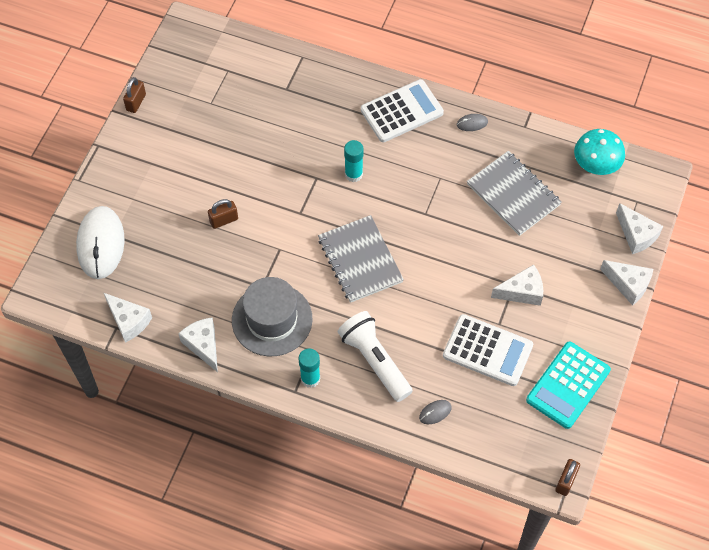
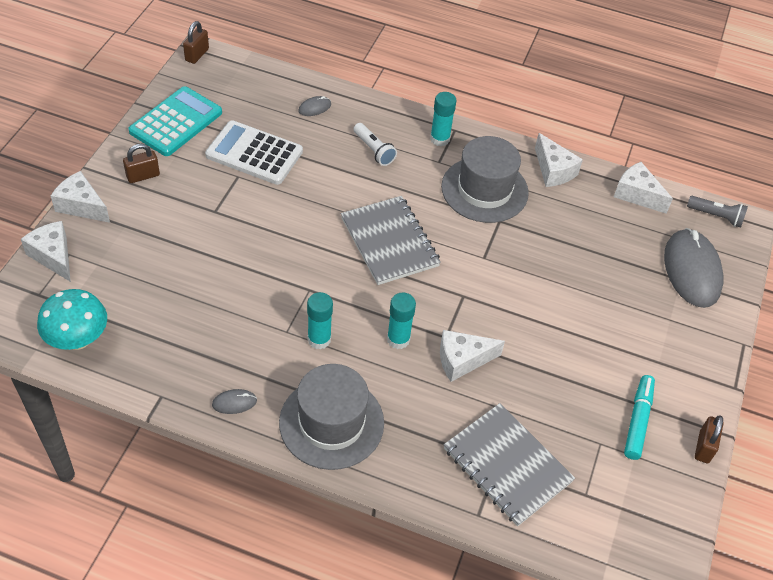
camera: 175 degrees right, 10 degrees down
(60, 300) = (716, 216): none -> grey flashlight
(100, 244) = (692, 270): white mouse -> grey mouse
(179, 119) = (637, 420): none -> turquoise marker
(224, 220) = (554, 290): brown padlock -> brown padlock (143, 176)
(374, 360) = (374, 150): white flashlight -> white flashlight, size x0.56
(402, 111) = (331, 422): white calculator -> grey hat
(414, 172) = (319, 339): none -> turquoise glue stick
(513, 195) = (195, 307): grey notebook -> grey notebook (507, 465)
(522, 292) = (206, 204): white cheese -> white cheese (462, 360)

